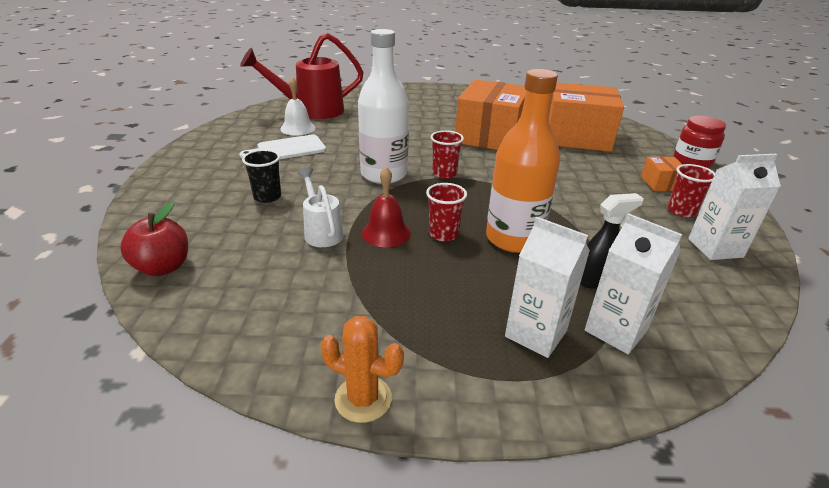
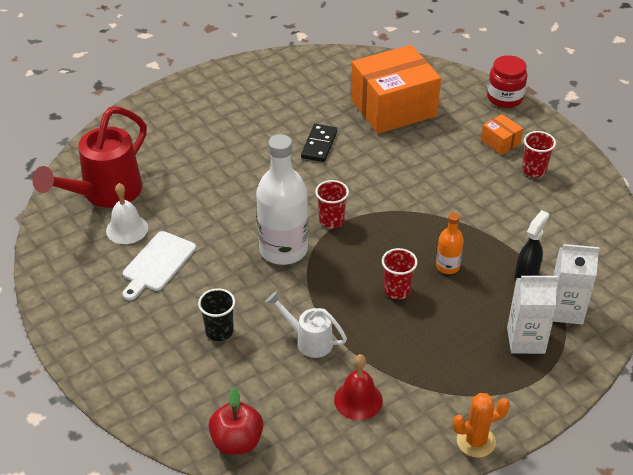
camera: 35 degrees left, 10 degrees up
(386, 233) = (356, 313): red bell -> red bell (358, 400)
(490, 136) = (319, 145): orange box -> black domino
(513, 239) = (447, 266): orange bottle -> orange bottle, size x0.49
(715, 248) = (576, 200): white carton -> none

